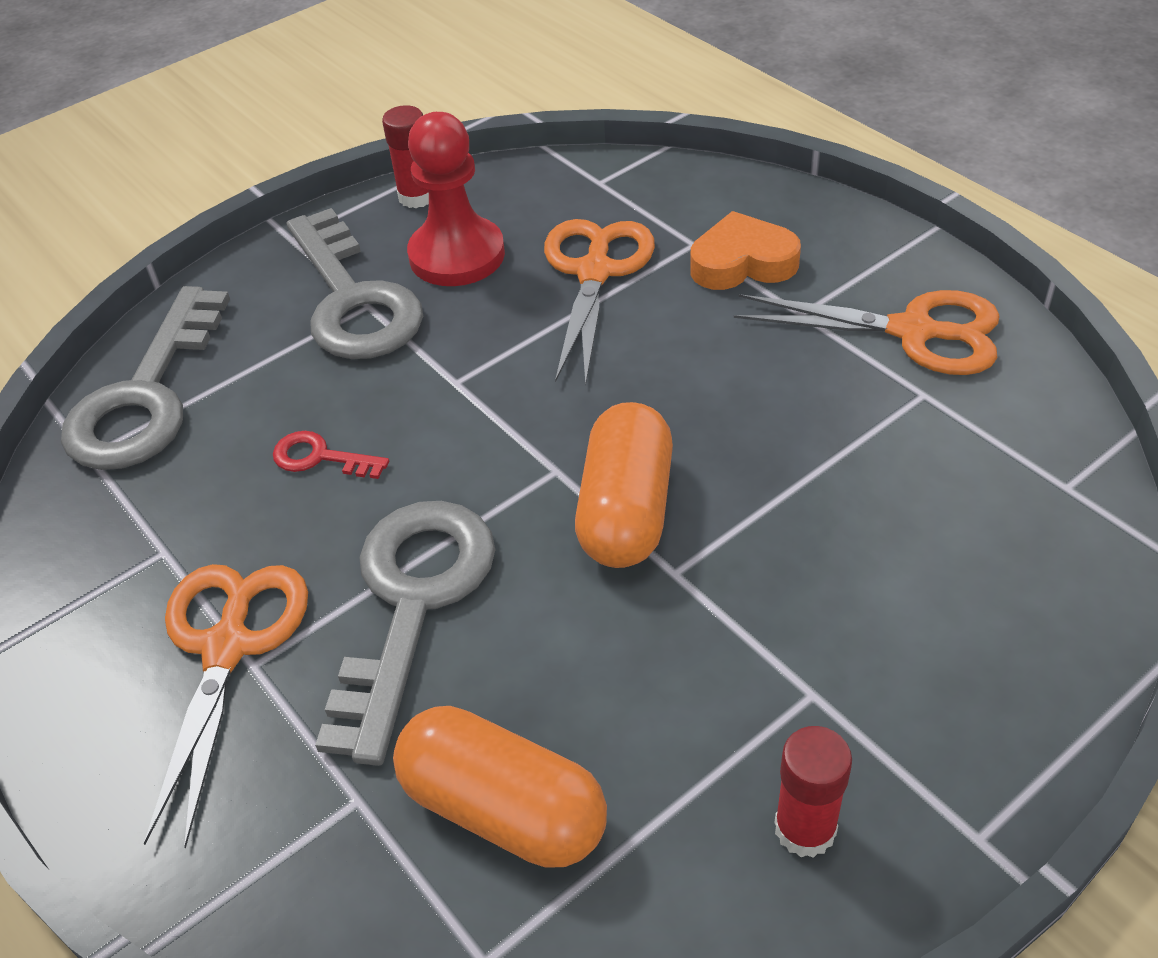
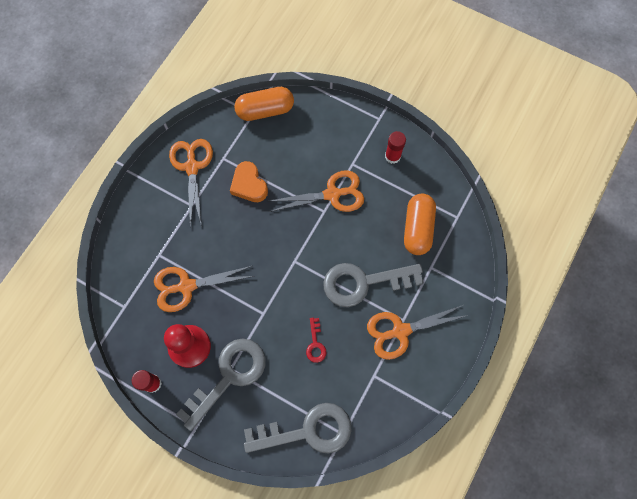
camera: 115 degrees left, 25 degrees up
(626, 510) = (304, 233): orange capsule -> orange capsule (265, 110)
(721, 608) = (332, 194): none -> orange scissors
(742, 263) = (167, 233): orange heart -> orange heart (249, 185)

